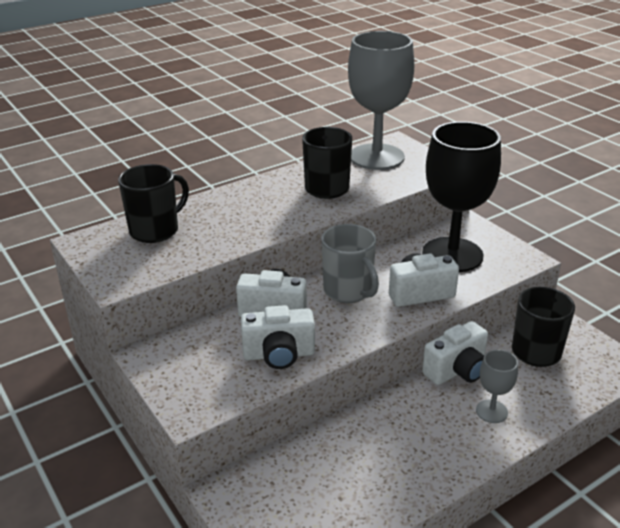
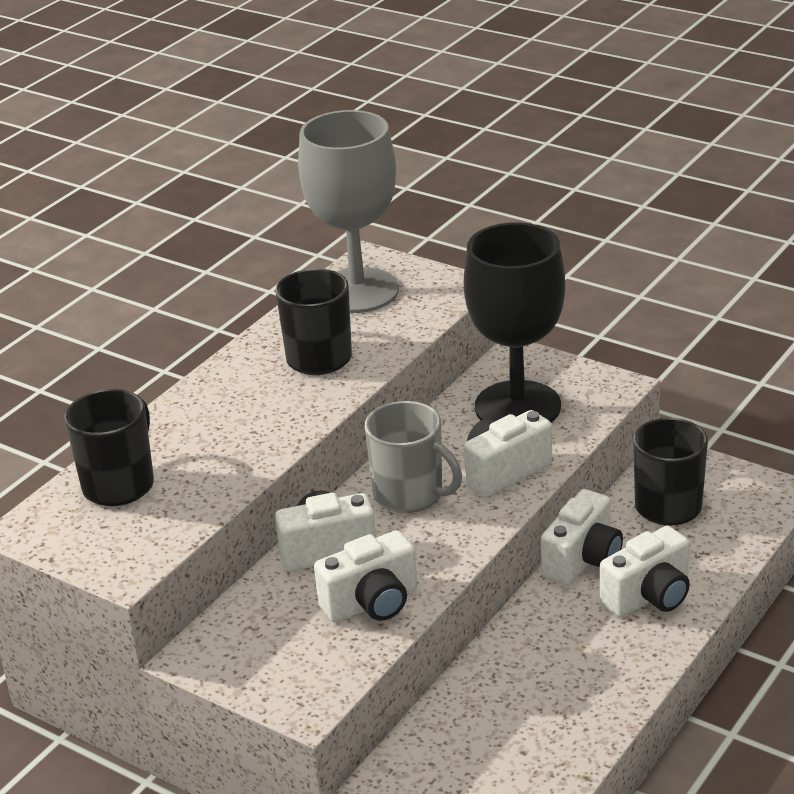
camera: 20 degrees left, 0 degrees up
(491, 411) = (649, 596): grey goblet -> white camera

